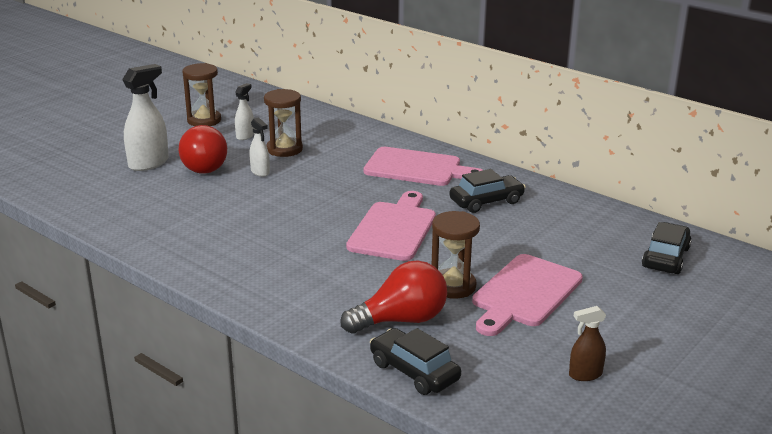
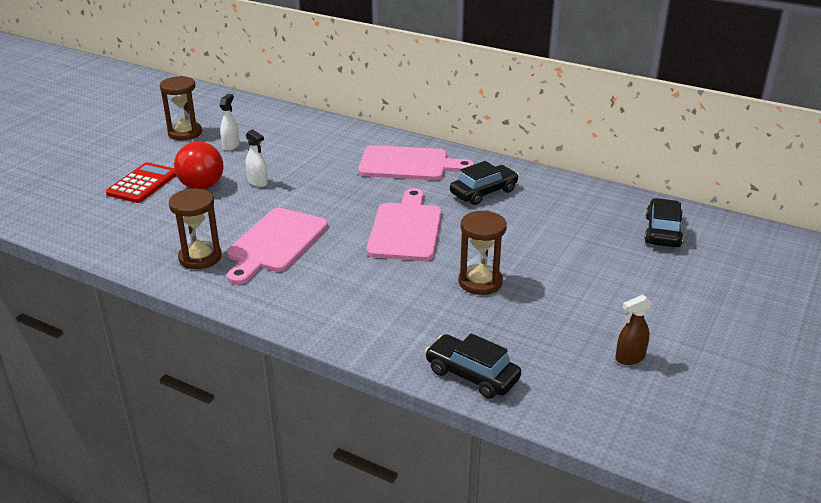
camera: 10 degrees left, 5 degrees up
(149, 163) = (142, 184): white spray bottle -> red calculator
(284, 149) = (274, 156): brown hourglass -> brown hourglass (200, 257)
(401, 320) = (443, 323): red light bulb -> none
(524, 293) = (548, 282): pink cutting board -> pink cutting board (275, 243)

